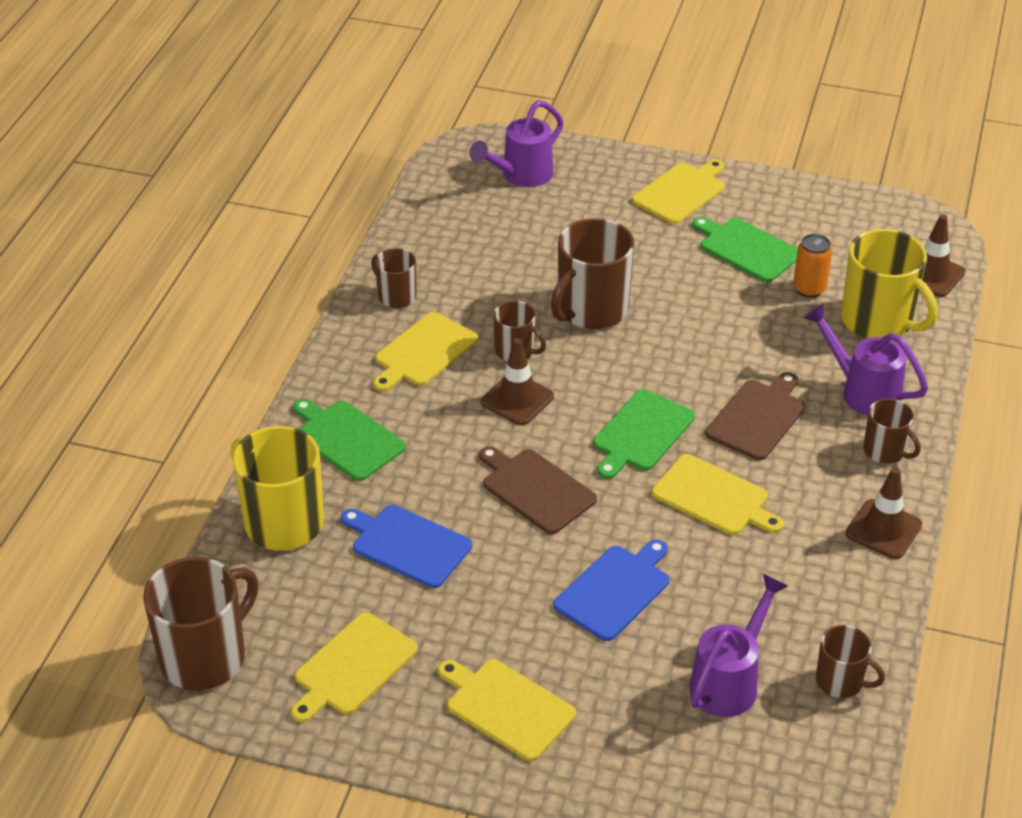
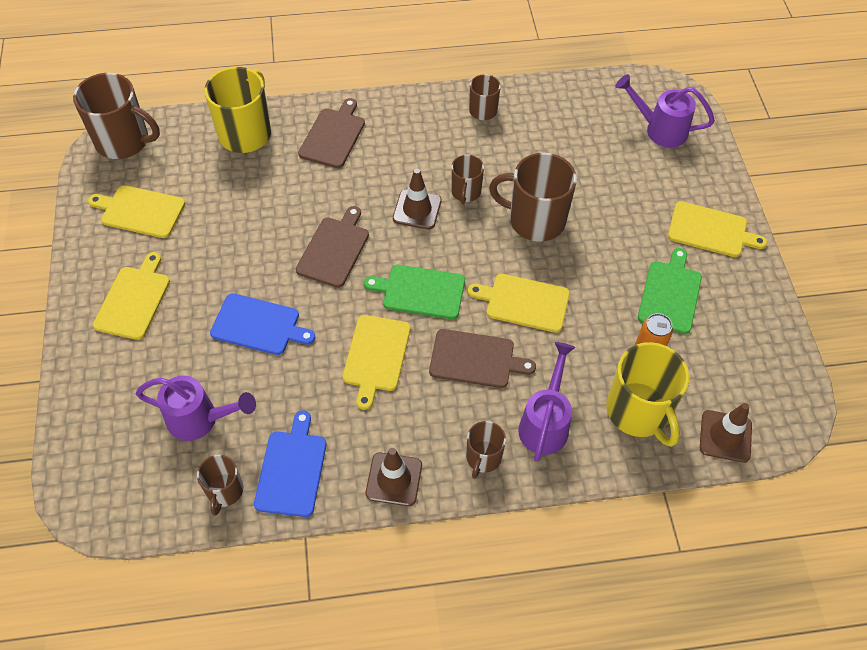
camera: 65 degrees right, 15 degrees up
(347, 439) = (333, 136): green cutting board -> brown cutting board
(408, 545) = (253, 200): blue cutting board -> blue cutting board (292, 469)
(423, 352) = (436, 144): yellow cutting board -> yellow cutting board (524, 302)
(878, 321) = (638, 411): yellow mug -> yellow mug turned 45 degrees counterclockwise

